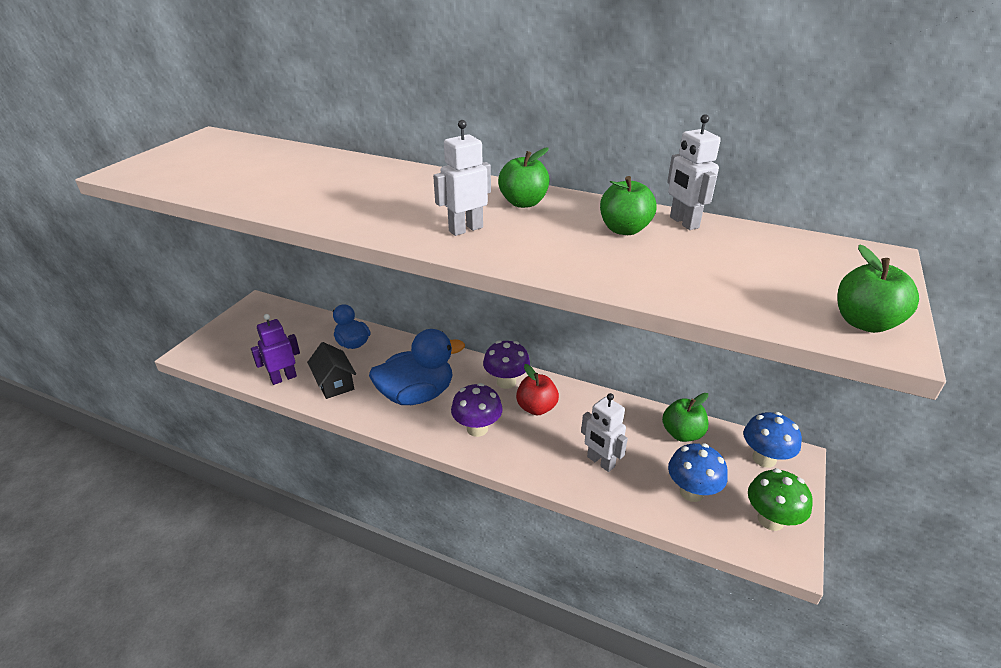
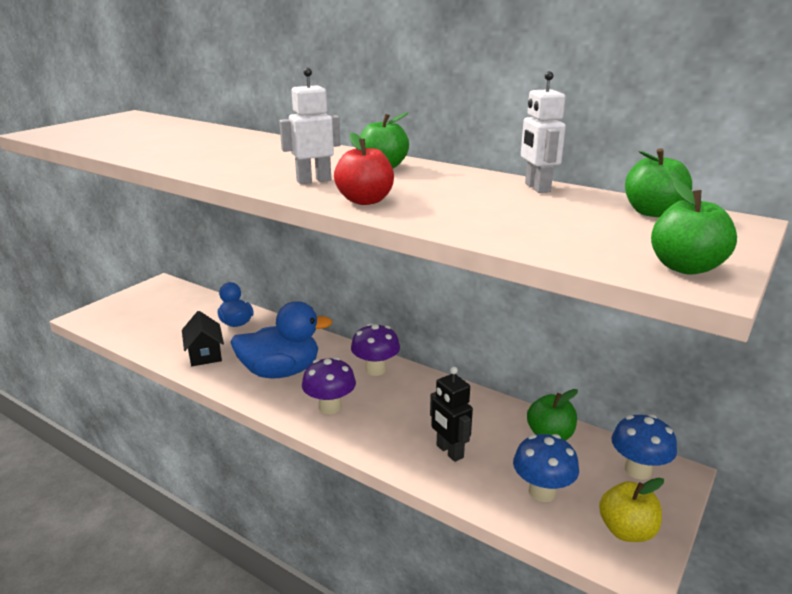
camera: 10 degrees right, 10 degrees down
(283, 378) = (159, 345): purple robot -> none
(536, 408) = (398, 395): red apple -> red apple (365, 201)
(600, 462) = (449, 451): white robot -> black robot
(624, 229) = (471, 189): green apple -> green apple (652, 212)
(770, 520) = (626, 531): green mushroom -> yellow apple

